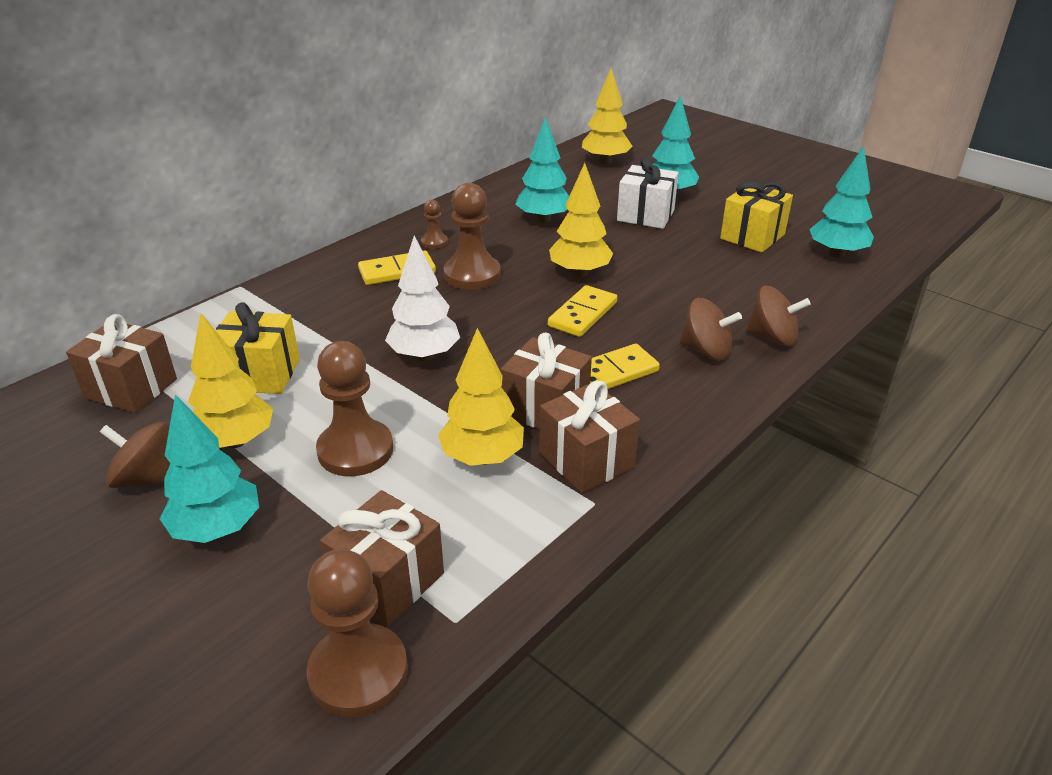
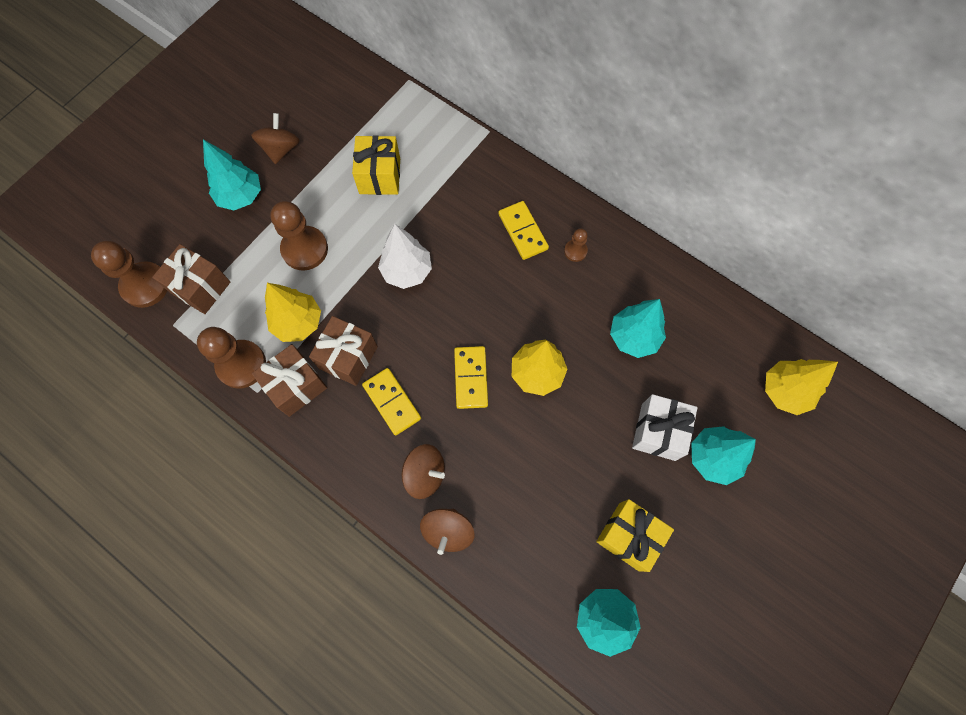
camera: 85 degrees right, 35 degrees up
(131, 388) = (362, 111): brown gift -> none
(236, 441) = (312, 183): yellow tree -> none
(472, 275) = (524, 288): brown pawn -> brown pawn (241, 365)
(583, 314) = (470, 378): yellow domino -> yellow domino turned 60 degrees clockwise
(706, 351) = (425, 474): brown spinning top -> brown spinning top turned 90 degrees counterclockwise

